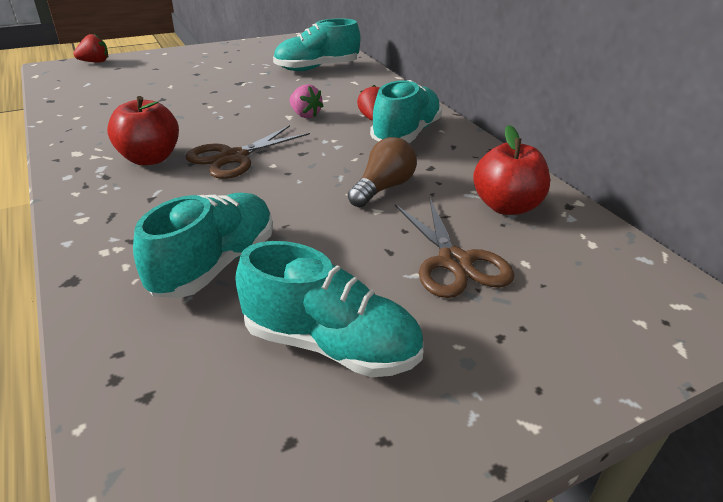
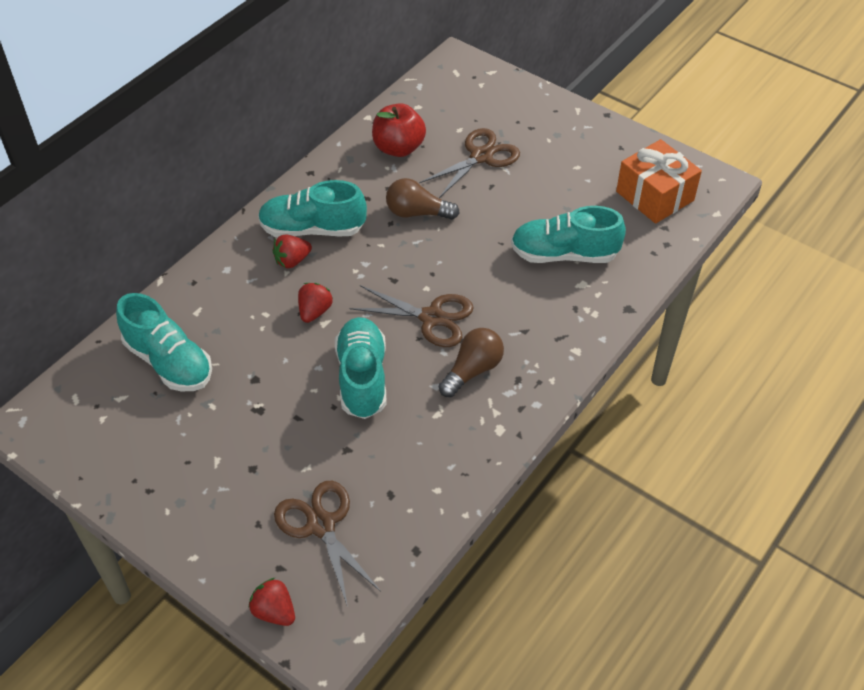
camera: 115 degrees left, 15 degrees up
(122, 81) = (321, 525): none -> brown scissors
(150, 158) = (472, 370): red apple -> brown light bulb
(222, 423) = (655, 196): none -> orange gift
(305, 115) = (314, 311): pink strawberry -> red strawberry
(331, 345) = (584, 181): turquoise shoe -> turquoise shoe (362, 378)

